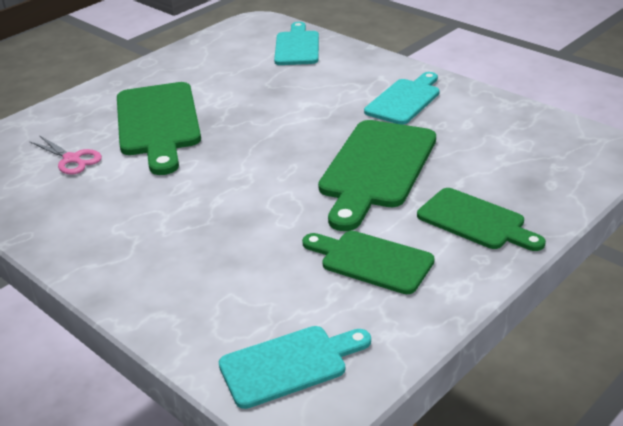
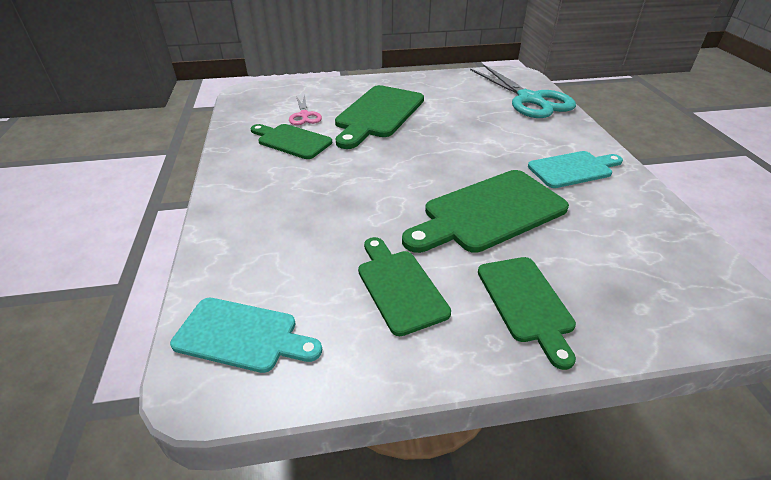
camera: 35 degrees right, 5 degrees up
(97, 191) = (292, 141): none -> green cutting board
(297, 47) = (529, 99): turquoise cutting board -> turquoise scissors

